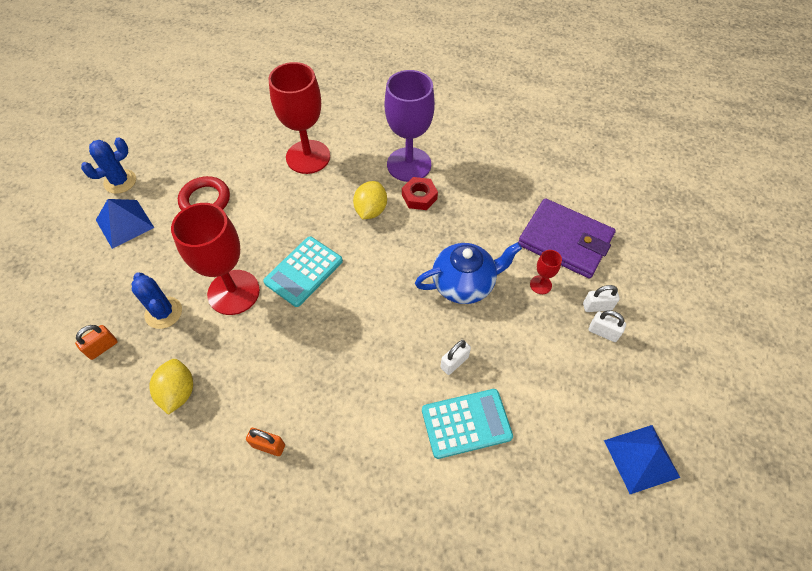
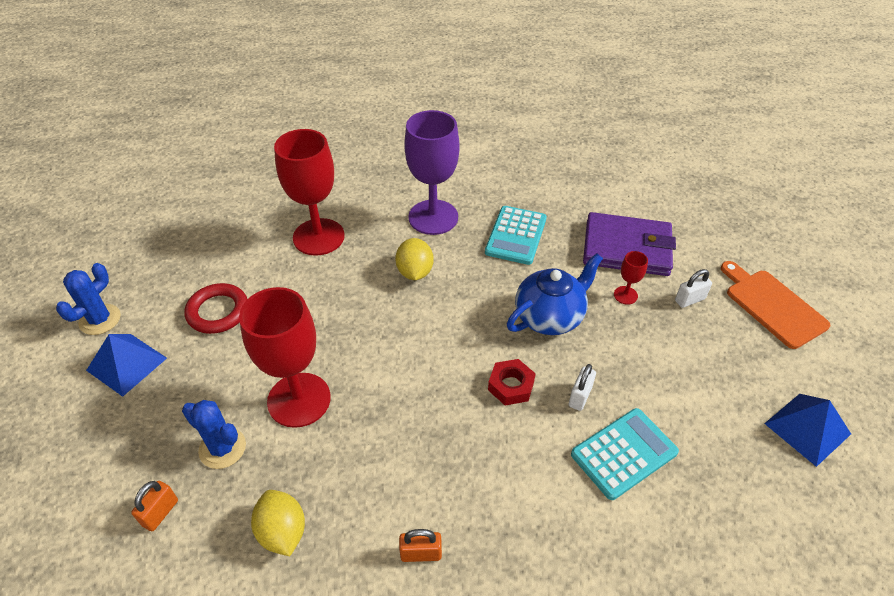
camera: 20 degrees left, 10 degrees down
(303, 271) = (371, 354): turquoise calculator -> turquoise calculator (516, 235)
(419, 197) = (460, 245): red nut -> red nut (511, 386)
(603, 332) = (708, 322): white padlock -> none
(673, 336) = (772, 306): none -> orange cutting board

